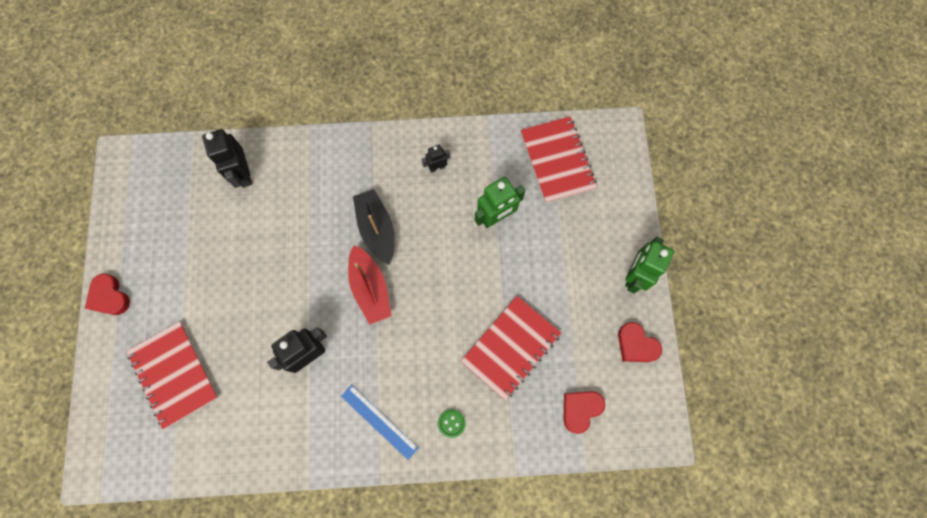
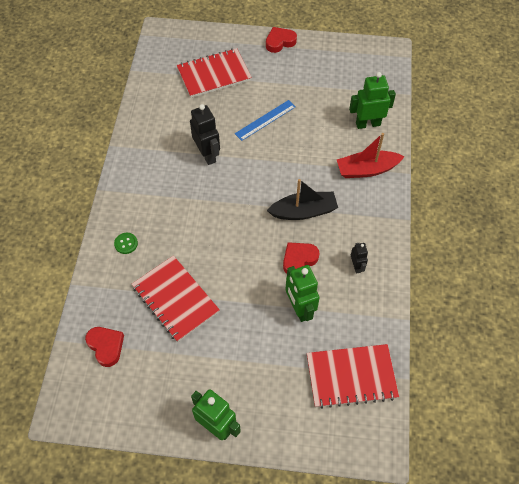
camera: 100 degrees right, 15 degrees down
(243, 174) = (368, 124): black robot -> green robot
(370, 288) = (252, 200): red boat -> red boat (367, 169)
(379, 421) = (143, 194): blue ruler -> blue ruler (265, 120)
(636, 345) = (149, 410): red heart -> red heart (299, 259)

